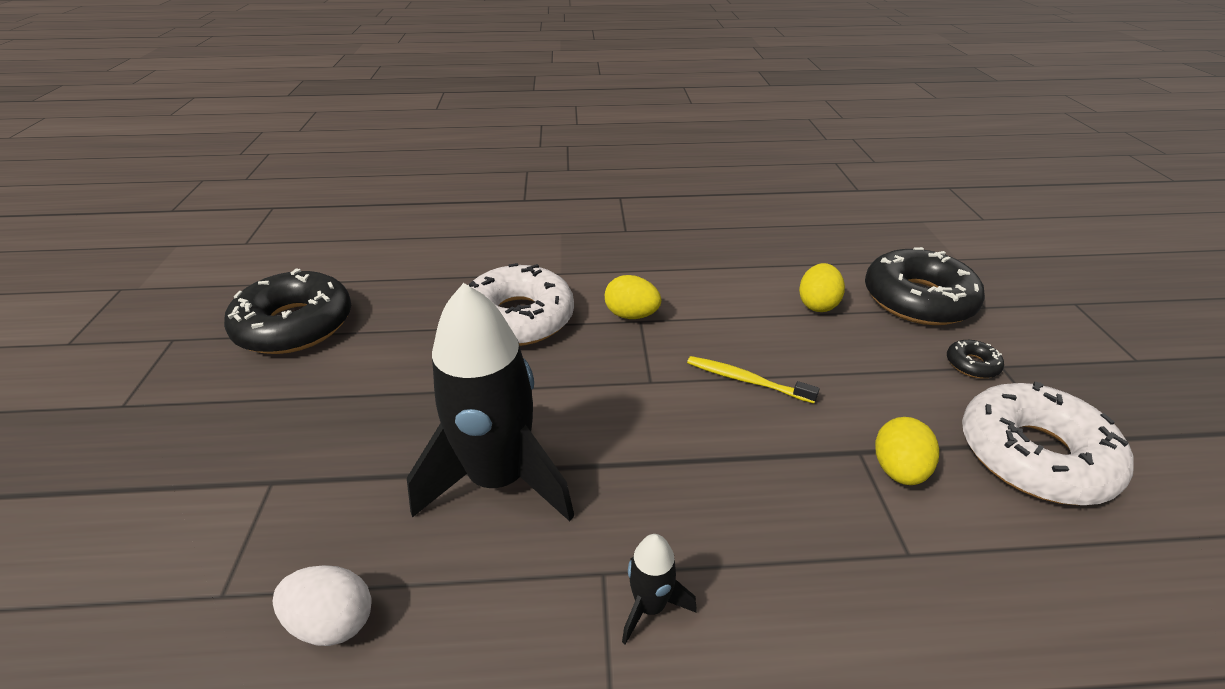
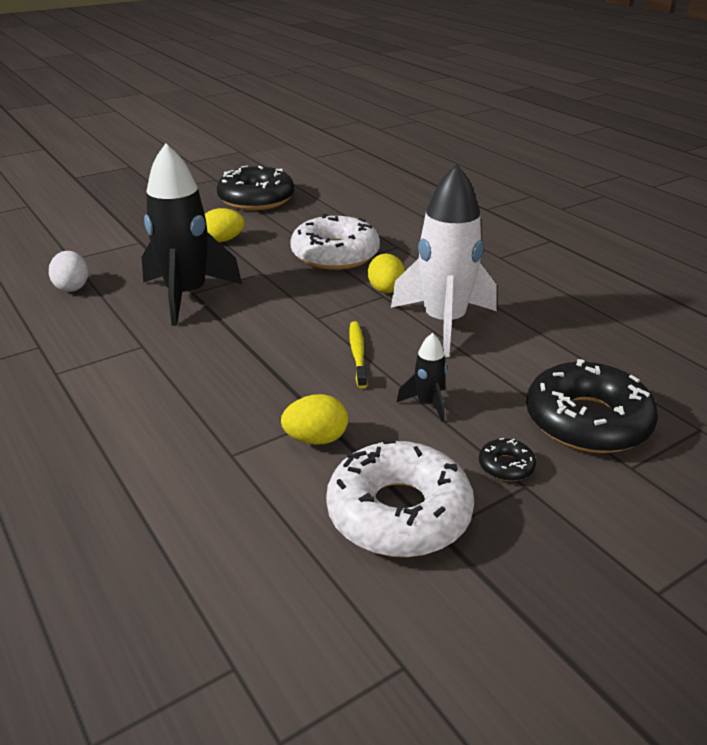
camera: 60 degrees right, 5 degrees down
(650, 606) = (129, 366): black rocket -> black rocket (427, 403)
(722, 306) = (444, 323): none -> white rocket
(817, 304) = (503, 366): yellow egg -> yellow egg (223, 240)

